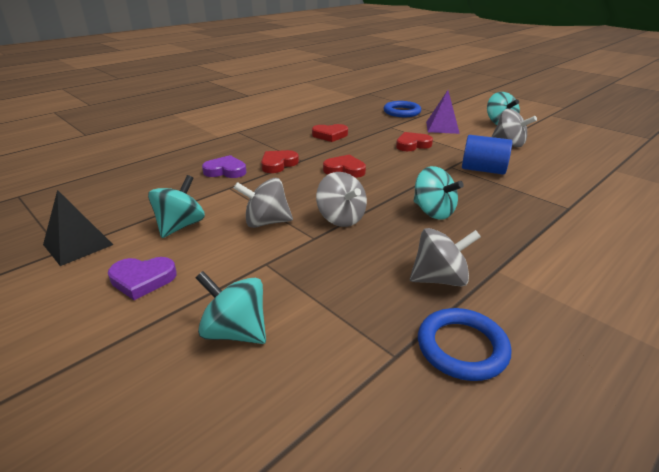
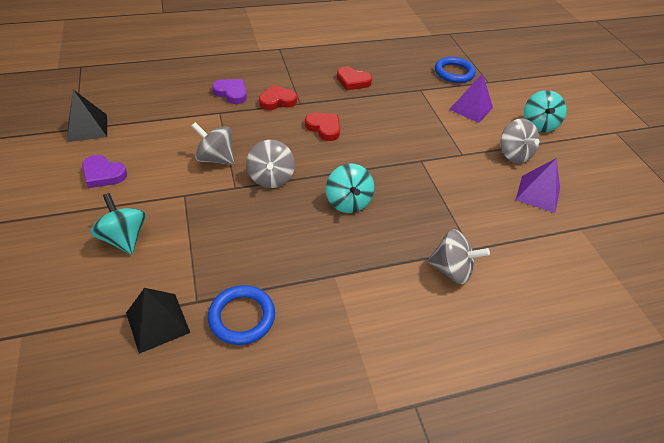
camera: 25 degrees right, 15 degrees up
(180, 226) = (158, 137): turquoise spinning top -> none
(376, 402) = (157, 322): none -> black pyramid
(412, 145) = (415, 120): red heart -> none
(439, 279) = (284, 262): grey spinning top -> grey spinning top (451, 269)
(483, 170) = (445, 176): blue cylinder -> none
(558, 160) = (538, 193): none -> purple pyramid

